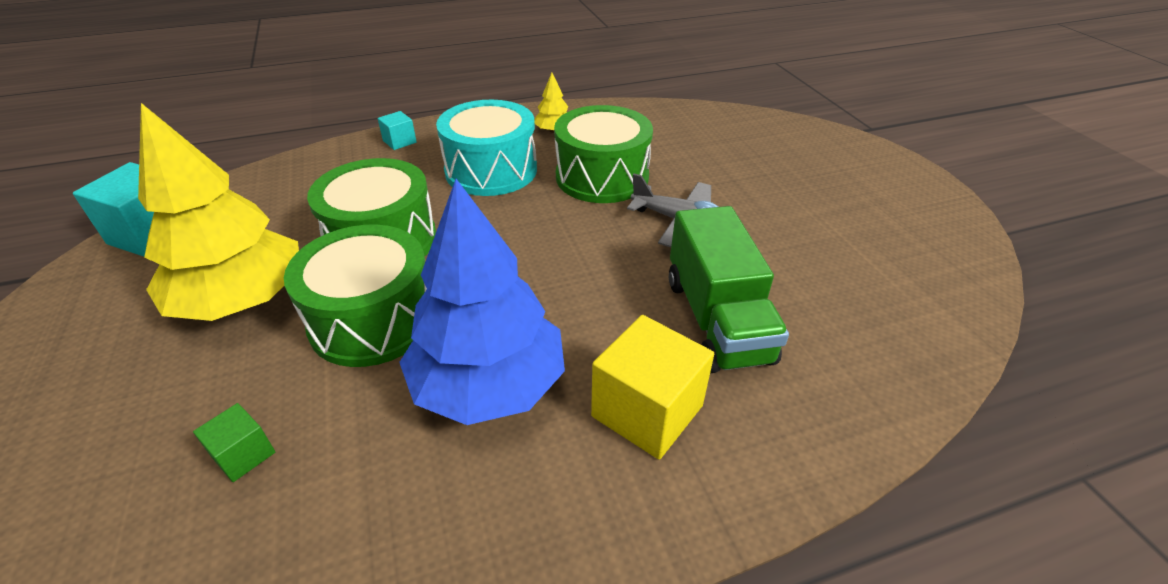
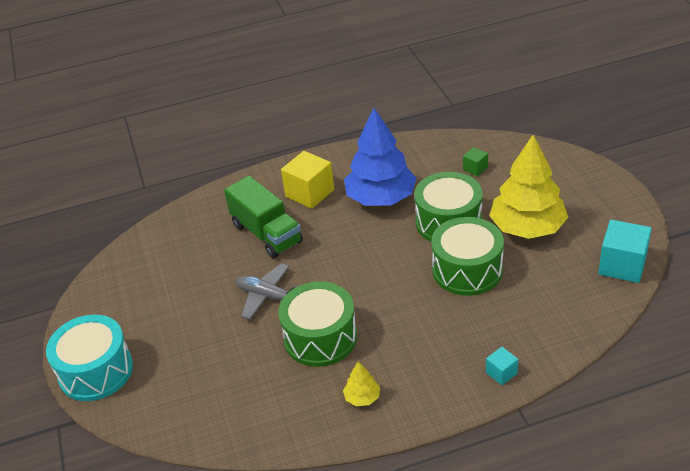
camera: 175 degrees left, 0 degrees up
(491, 170) = (410, 340): turquoise drum -> turquoise drum (96, 371)
(717, 319) = (266, 233): green truck -> green truck turned 150 degrees clockwise

